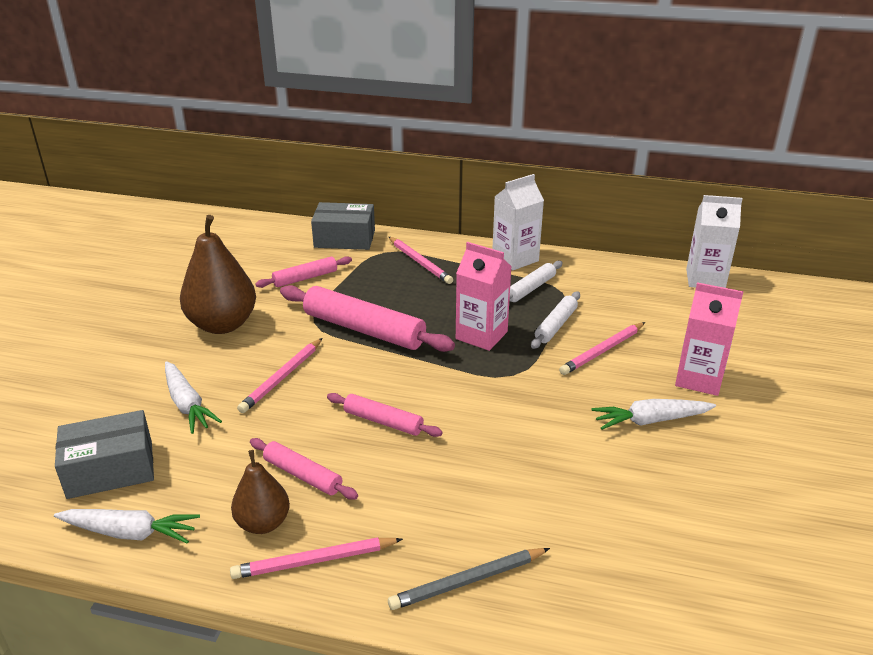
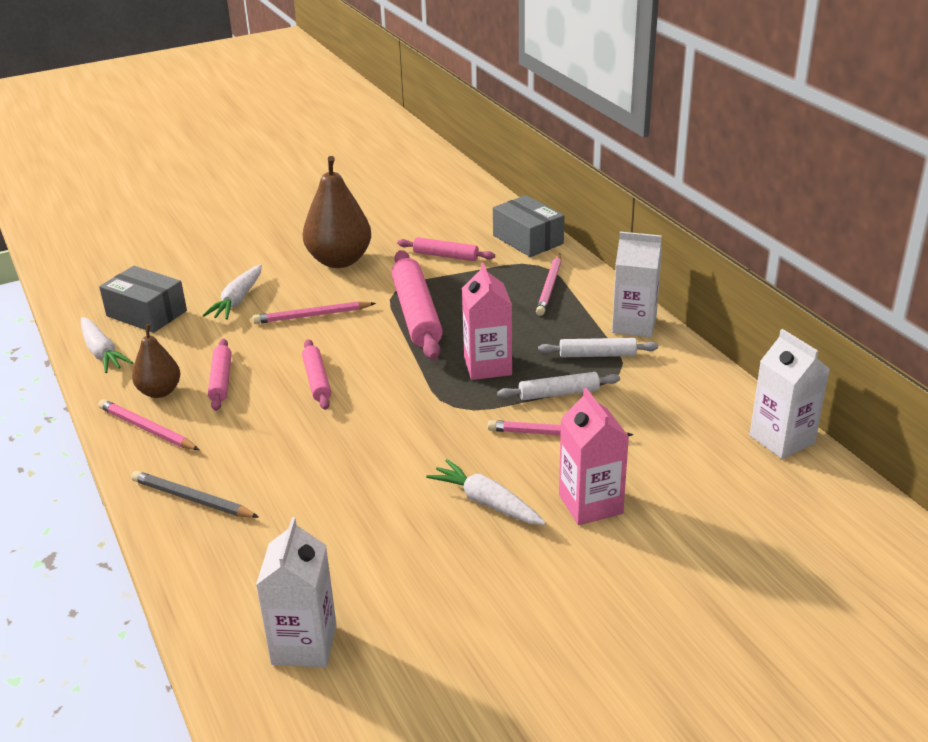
camera: 50 degrees right, 0 degrees up
(744, 605) = (304, 644): none -> white carton

